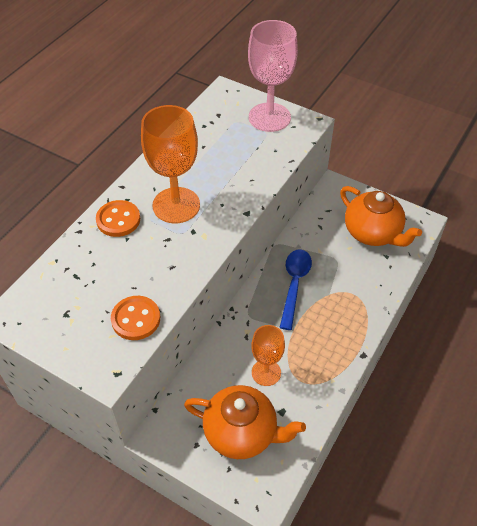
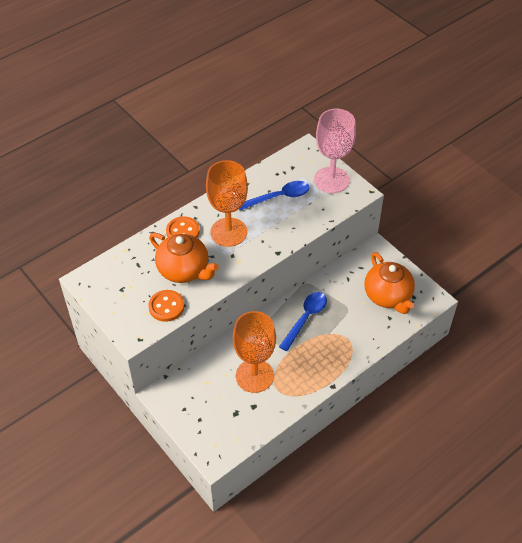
camera: 20 degrees right, 0 degrees up
(218, 150) = (279, 197): none -> blue spoon
(242, 433) = (218, 411): orange teapot -> orange teapot (184, 270)
(266, 372) = (254, 376): orange goblet -> orange goblet, size x1.68

